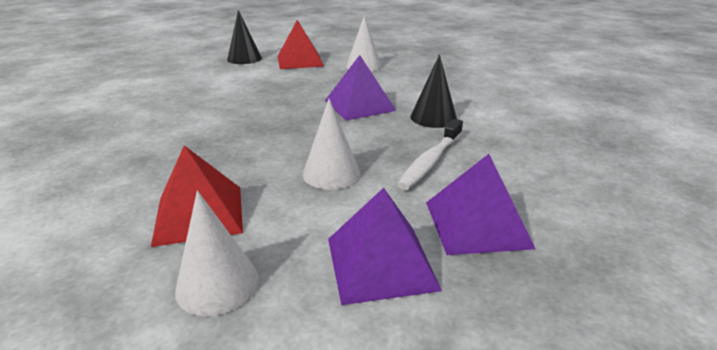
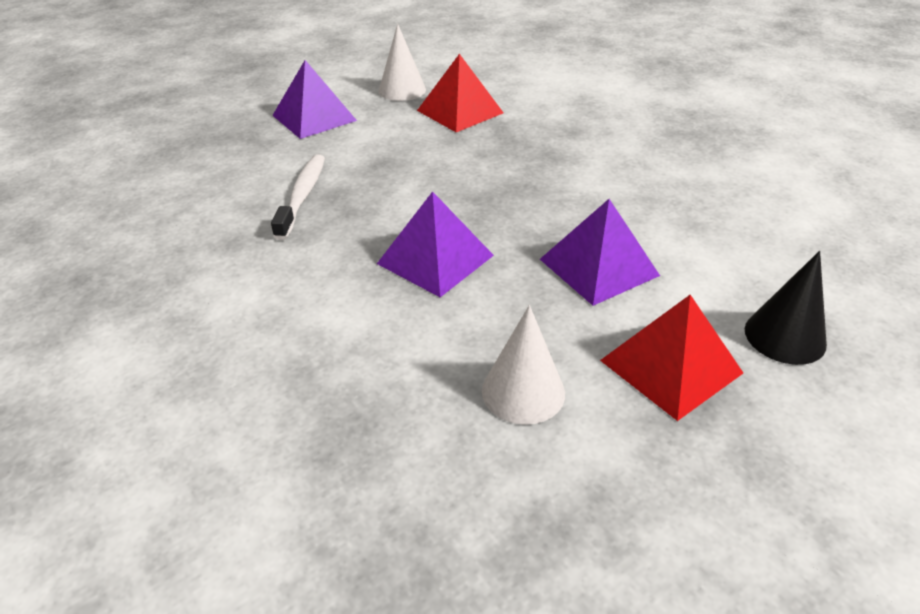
camera: 155 degrees right, 10 degrees up
(331, 173) = (391, 160): white cone -> none
(433, 117) = (318, 263): black cone -> none
(476, 224) = (252, 152): purple pyramid -> purple pyramid (599, 267)

